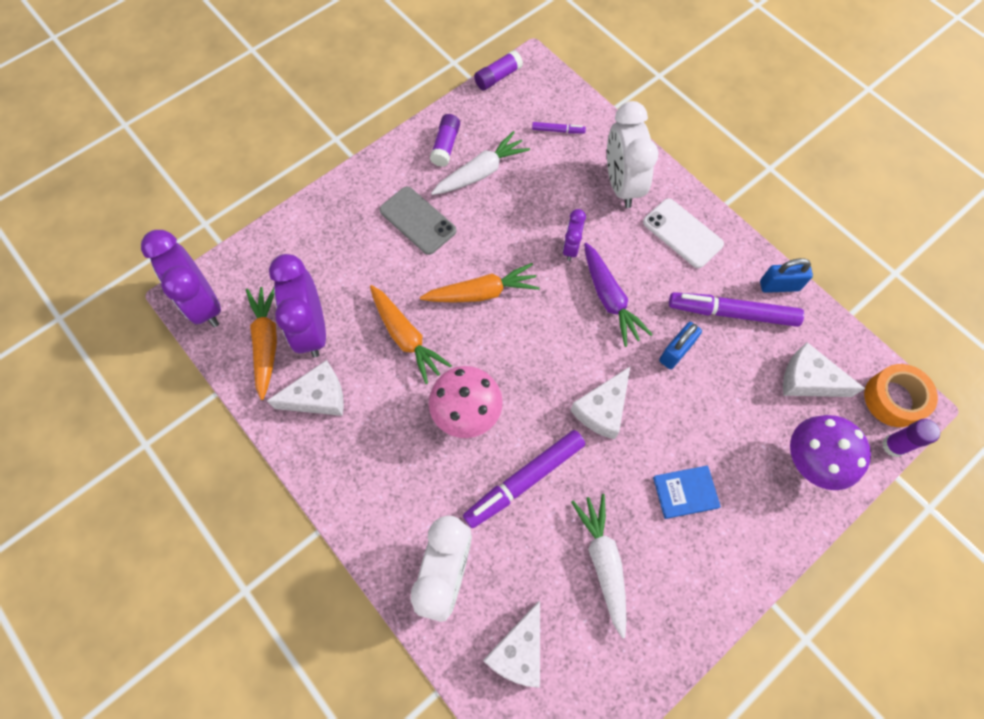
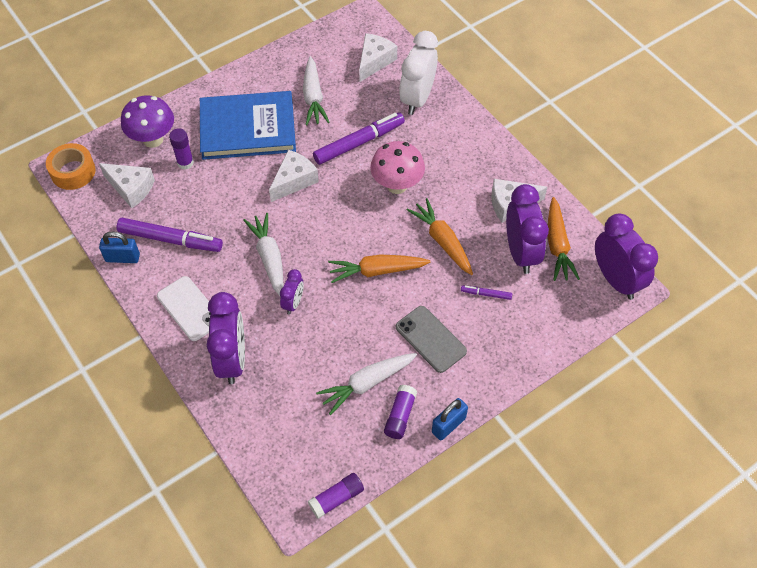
camera: 175 degrees left, 10 degrees down
(558, 130) = (282, 424): purple marker -> purple marker (486, 294)
(609, 299) = (269, 258): purple carrot -> white carrot
(621, 185) = (232, 359): white clock -> purple clock
(676, 352) = (226, 215): blue padlock -> blue padlock (448, 425)
(685, 492) = (248, 128): blue book -> blue book, size x2.36
(893, 446) = (89, 144): purple glue stick -> purple glue stick (185, 163)

